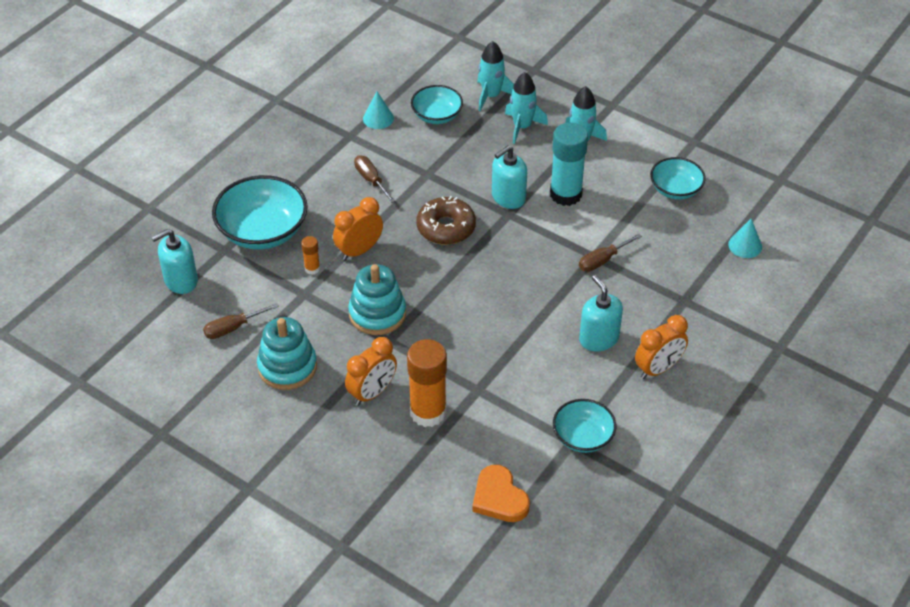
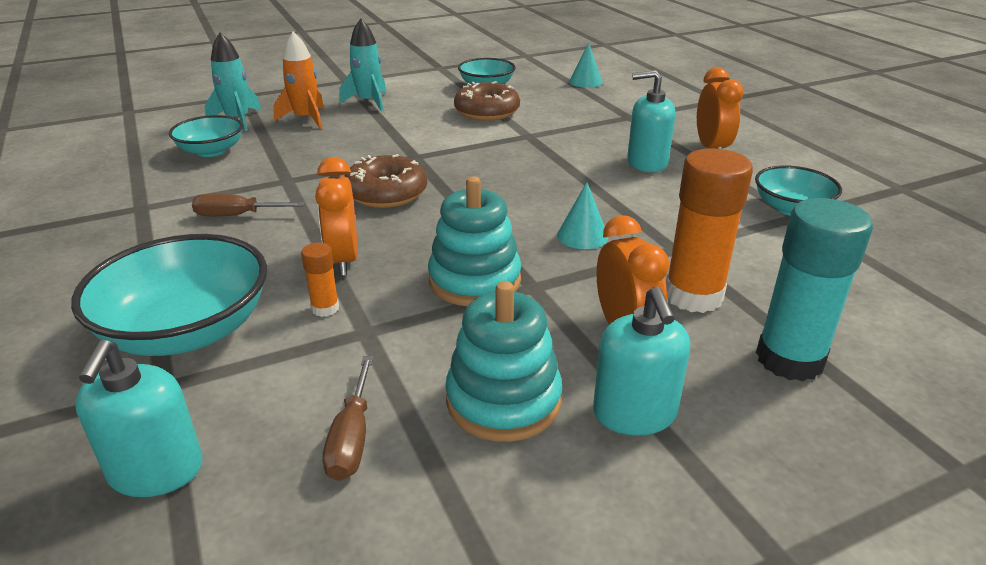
camera: 60 degrees left, 15 degrees down
(378, 118) = (149, 182): turquoise cone -> turquoise cone (582, 236)
(499, 498) = (879, 287): orange heart -> none
(508, 197) = (391, 150): turquoise soap dispenser -> turquoise soap dispenser (634, 413)
(522, 127) = (306, 119): turquoise rocket -> orange rocket
(565, 194) = (427, 125): turquoise glue stick -> turquoise glue stick (789, 359)
(602, 260) = (539, 133): brown screwdriver -> none
(619, 214) = (487, 112): none -> brown donut

